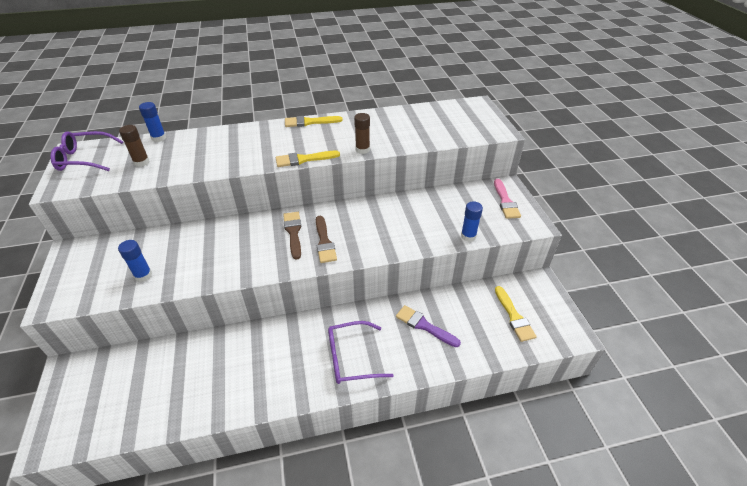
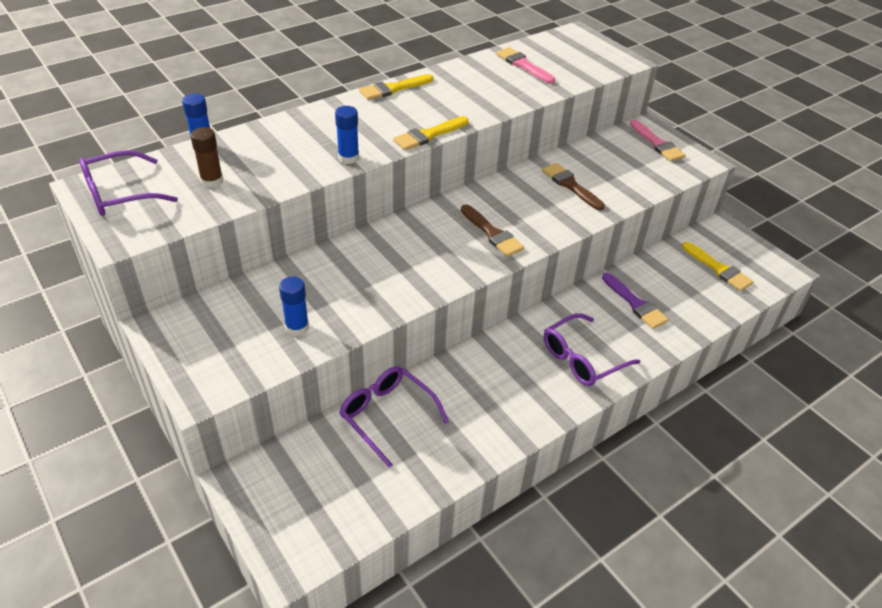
camera: 25 degrees left, 0 degrees up
(186, 356) = (387, 415): none -> purple glasses
(293, 232) = (446, 232): brown brush -> brown brush (570, 185)
(362, 149) = (489, 110): brown glue stick -> none
(416, 121) = (523, 65): none -> pink brush
(424, 326) = (635, 303): purple brush -> purple brush turned 135 degrees counterclockwise
(468, 236) = (645, 189): blue glue stick -> blue glue stick (348, 158)

